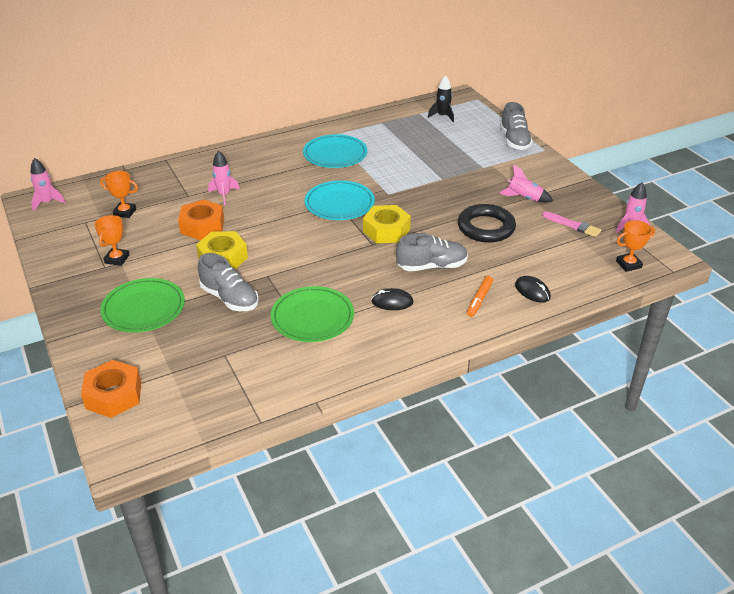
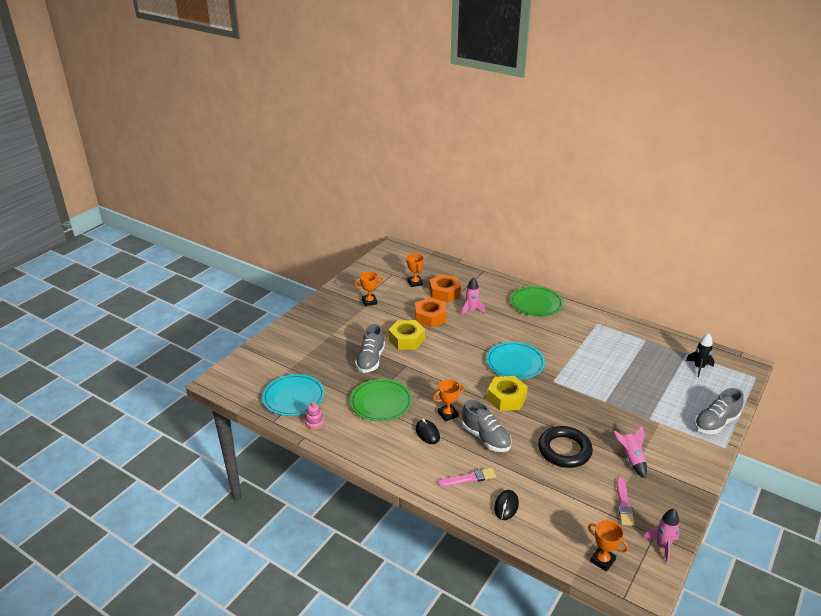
camera: 60 degrees right, 5 degrees down
(47, 202) = (397, 253): pink rocket -> none
(114, 395) = (258, 356): orange nut -> orange nut (445, 293)
(143, 308) = (335, 332): green plate -> green plate (536, 304)
(298, 384) = (314, 423): none -> pink stacking toy
(335, 154) = (574, 335): turquoise plate -> turquoise plate (293, 397)
(376, 277) = (448, 414): none -> orange trophy
(479, 300) = (469, 478): orange marker -> pink brush

